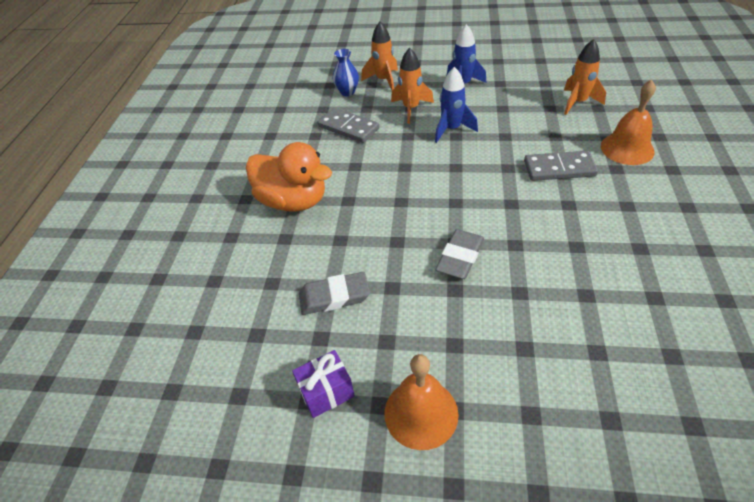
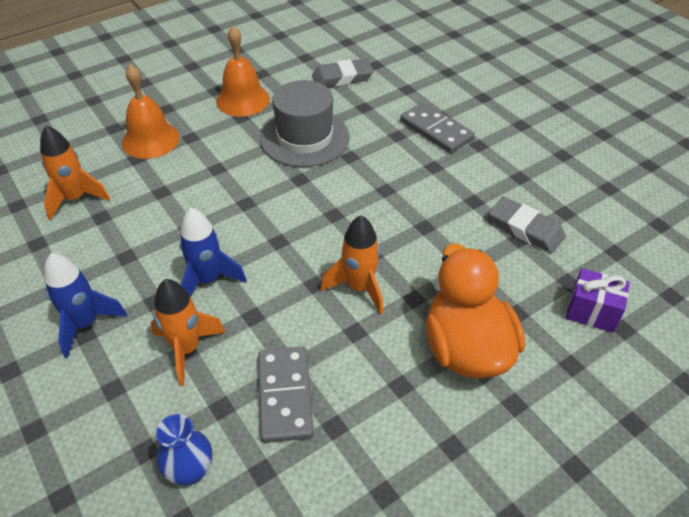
camera: 135 degrees left, 0 degrees up
(326, 392) = (592, 182): purple gift -> purple gift (592, 312)
(383, 80) = (123, 438): orange rocket -> orange rocket (359, 287)
(421, 413) = (542, 135): orange bell -> orange bell (243, 100)
(460, 257) = (398, 179): grey eraser -> grey eraser (342, 77)
(559, 169) = (219, 169): grey domino -> grey domino (436, 130)
(564, 229) = (304, 138): none -> grey hat

